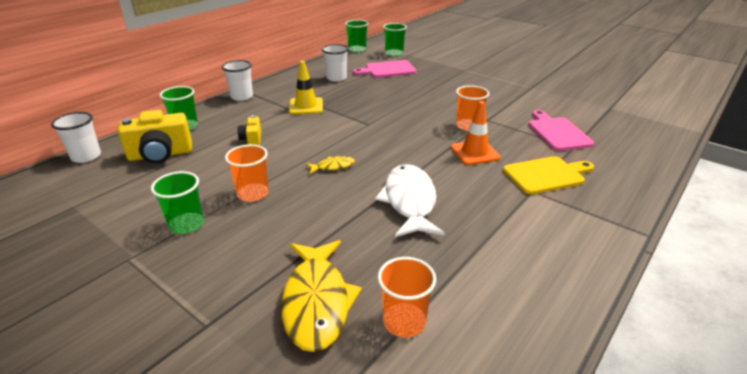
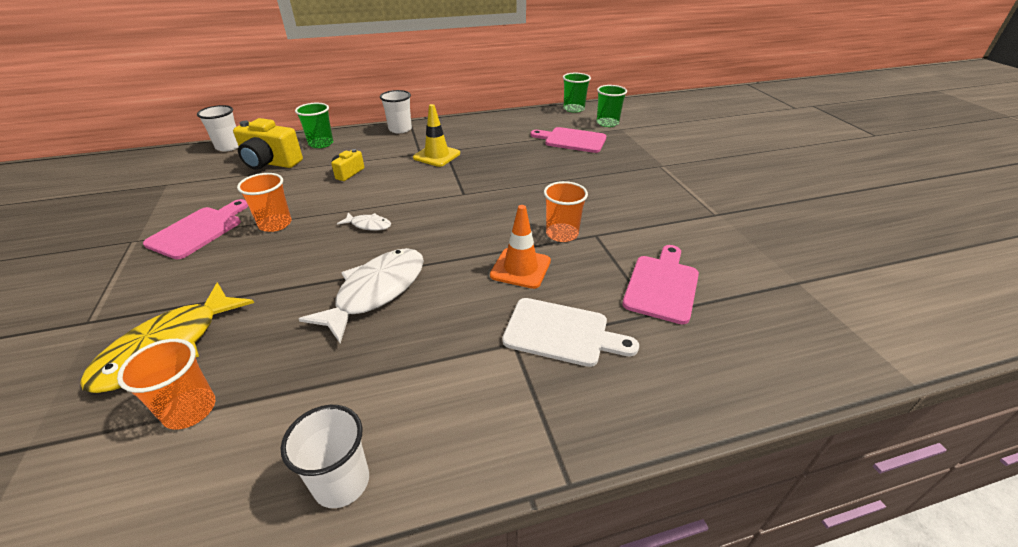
camera: 35 degrees right, 5 degrees up
(186, 225) = (198, 230): green cup -> pink cutting board
(333, 166) = (369, 225): yellow fish -> white fish
(336, 78) = (507, 134): white cup -> white cup (341, 482)
(546, 175) = (561, 333): yellow cutting board -> white cutting board

